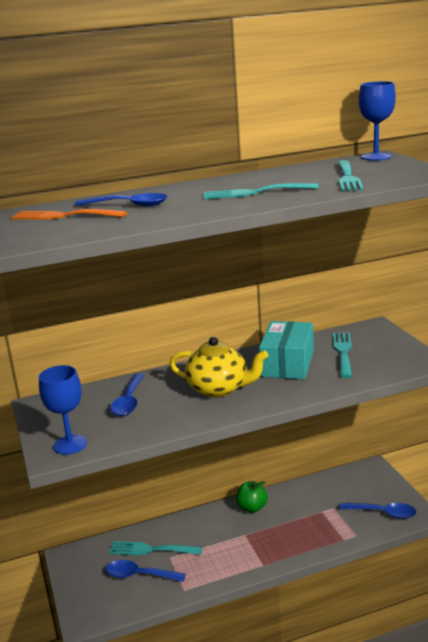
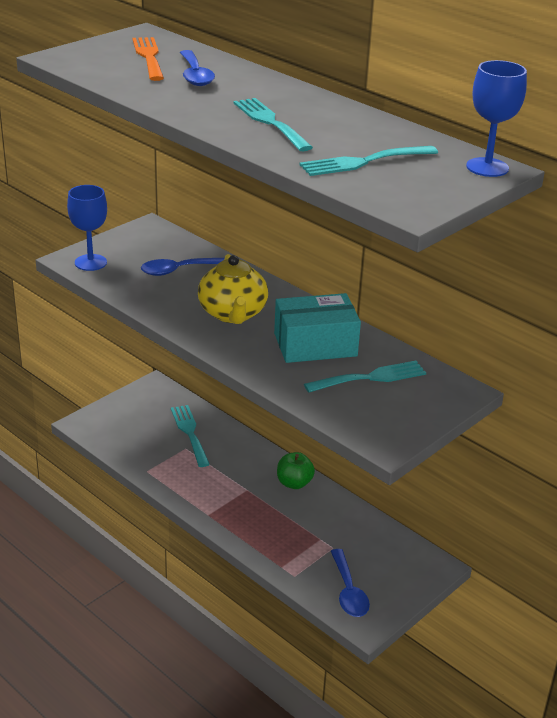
camera: 60 degrees right, 10 degrees up
(139, 575) = (152, 437): blue spoon -> none

